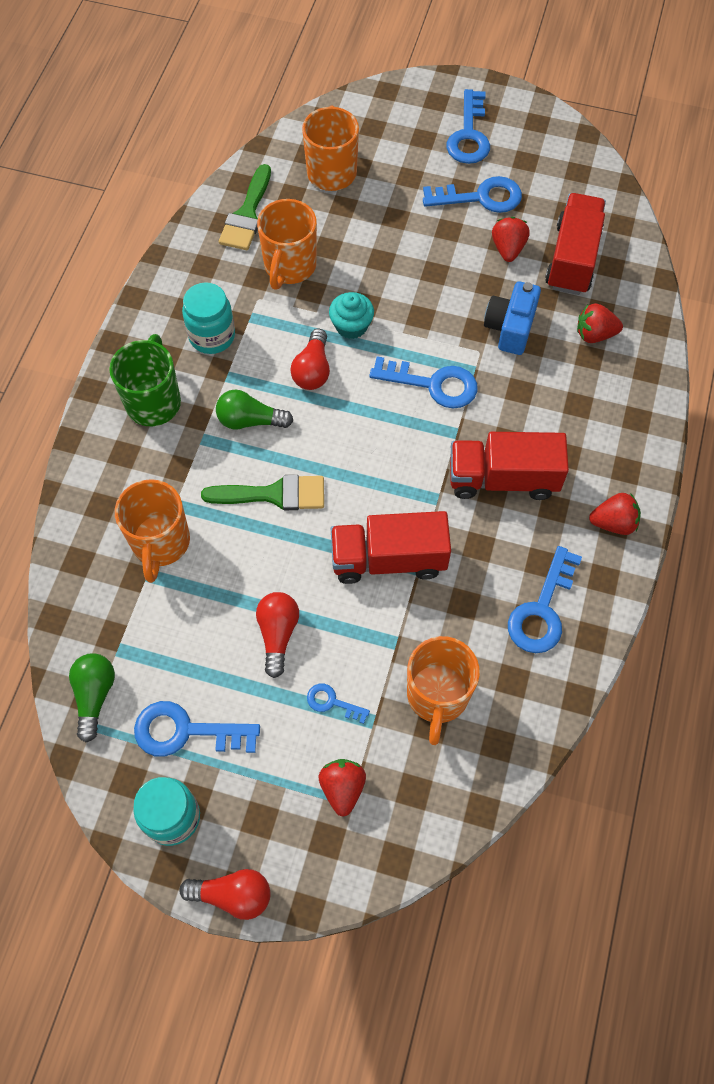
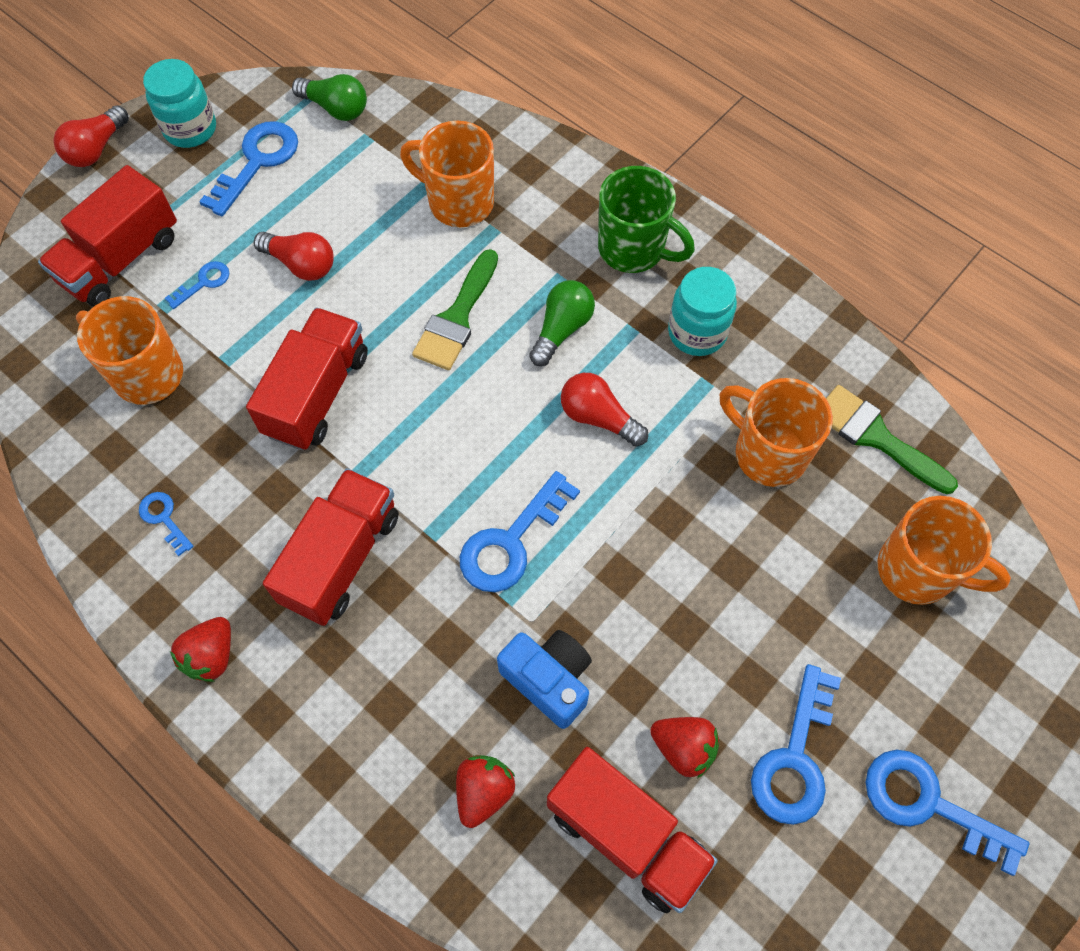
camera: 115 degrees right, 0 degrees up
(342, 788) = (121, 259): red strawberry -> red truck
(351, 326) = (643, 486): turquoise cupcake -> none
(542, 610) = (164, 518): blue key -> blue key, size x0.52

